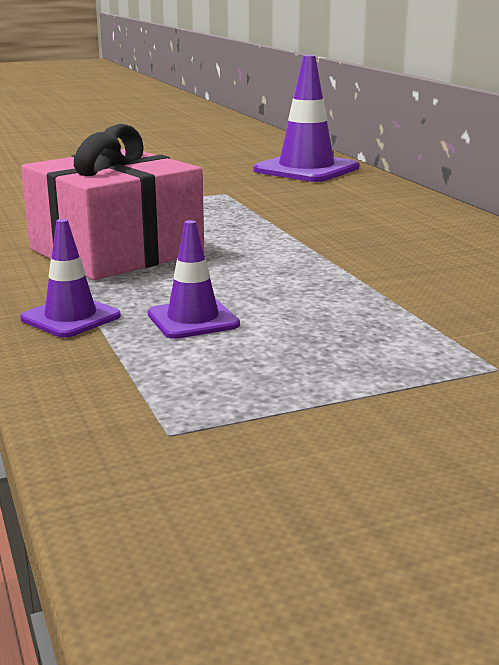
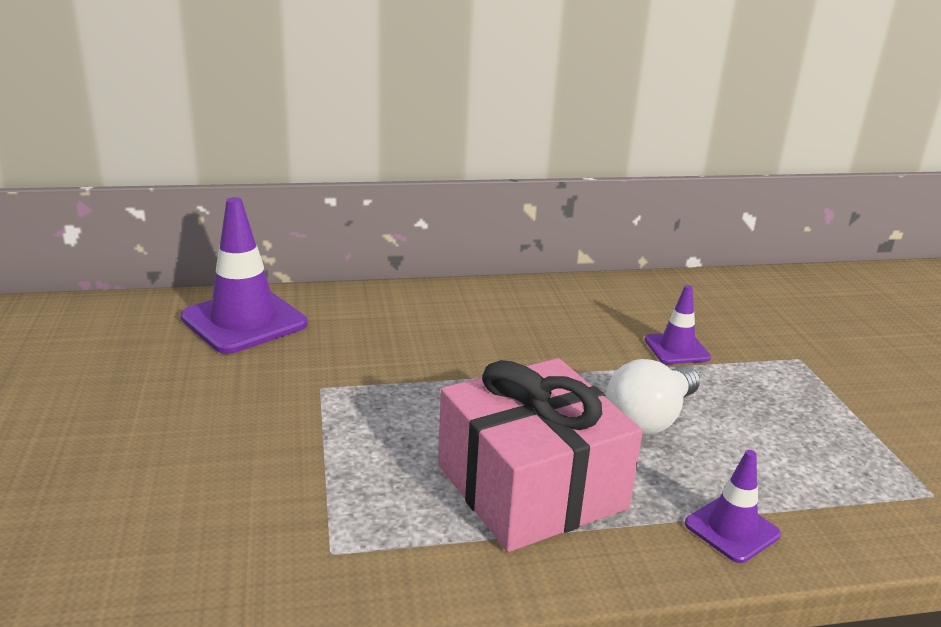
camera: 80 degrees left, 5 degrees up
(193, 319) = (730, 460): purple traffic cone -> purple traffic cone (677, 349)
(255, 286) = (650, 418): none -> white light bulb

